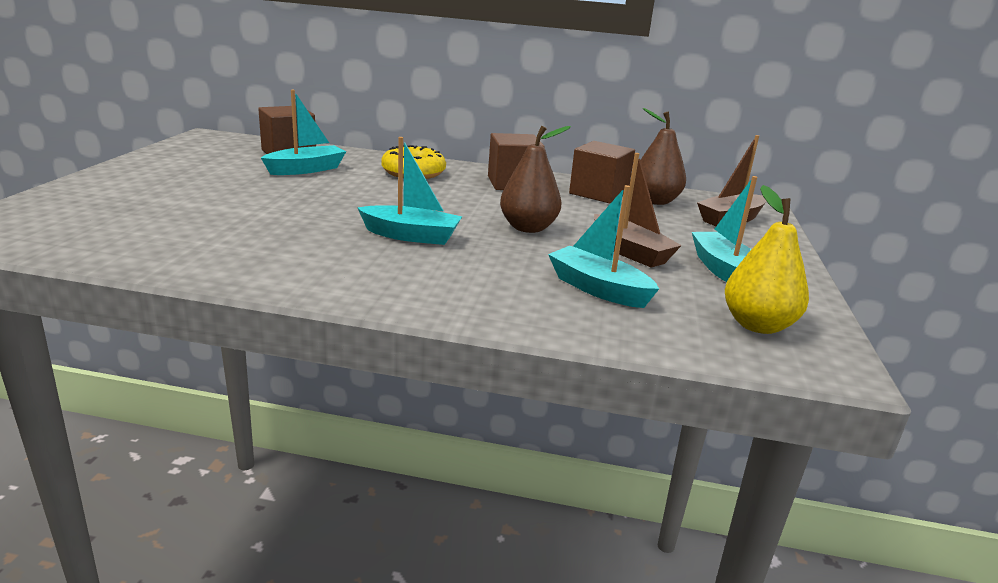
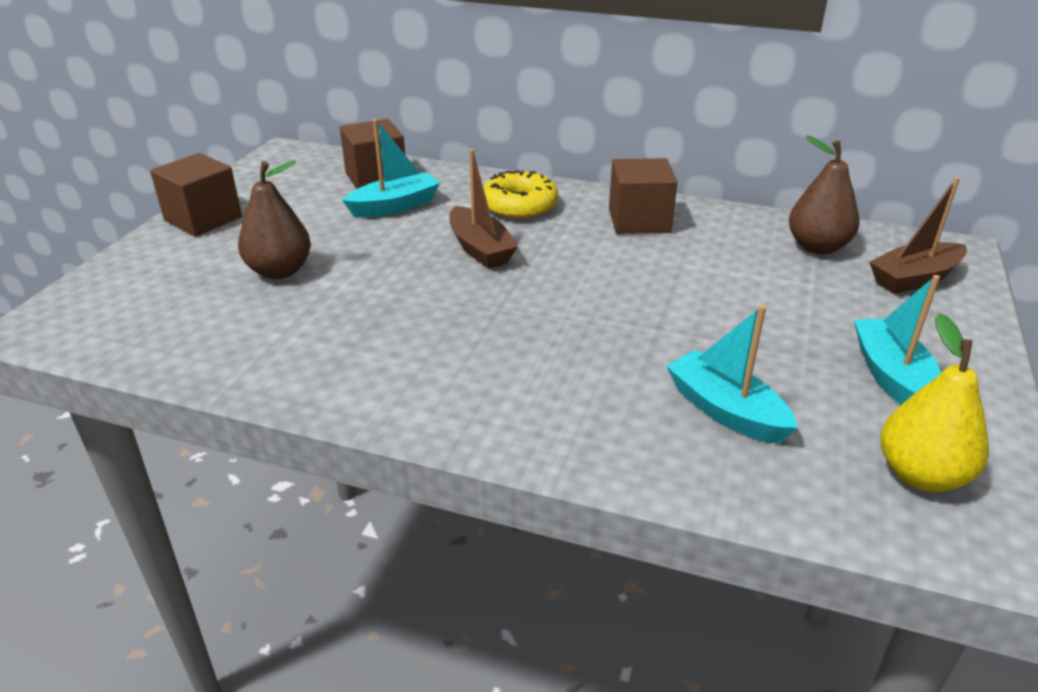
camera: 10 degrees right, 10 degrees up
(411, 236) = (509, 320): turquoise boat -> none
(528, 228) = (650, 302): brown pear -> brown pear (279, 271)
(598, 193) = (745, 235): brown cube -> brown cube (203, 219)
(630, 252) = (773, 343): brown boat -> brown boat (480, 249)

